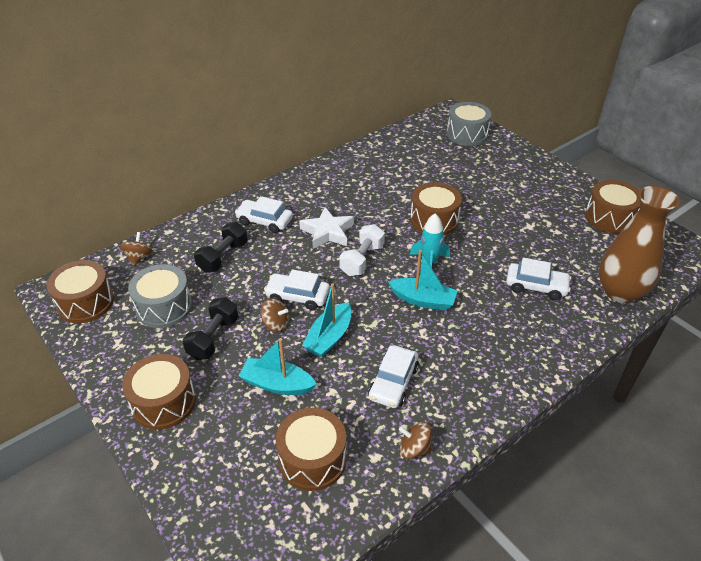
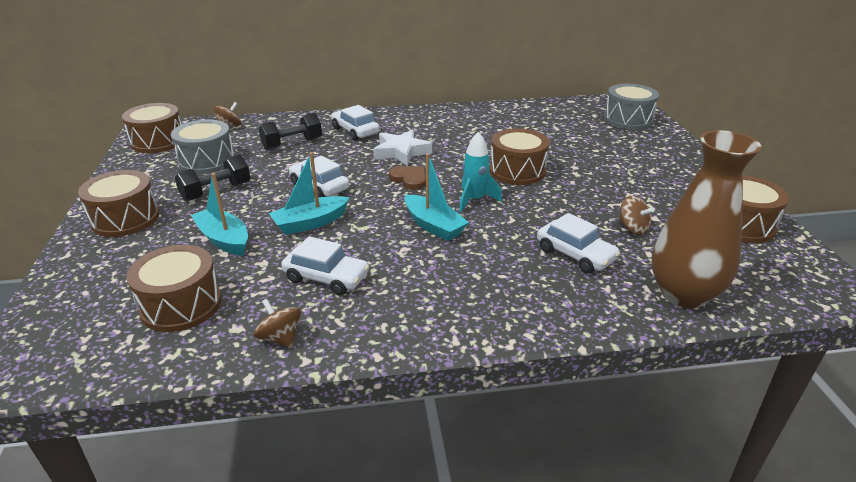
camera: 30 degrees right, 10 degrees down
(275, 324) = (277, 199): brown spinning top -> brown spinning top (632, 228)
(362, 260) = (409, 179): white dumbbell -> brown heart
(393, 382) = (326, 277): white car -> white car turned 120 degrees counterclockwise

